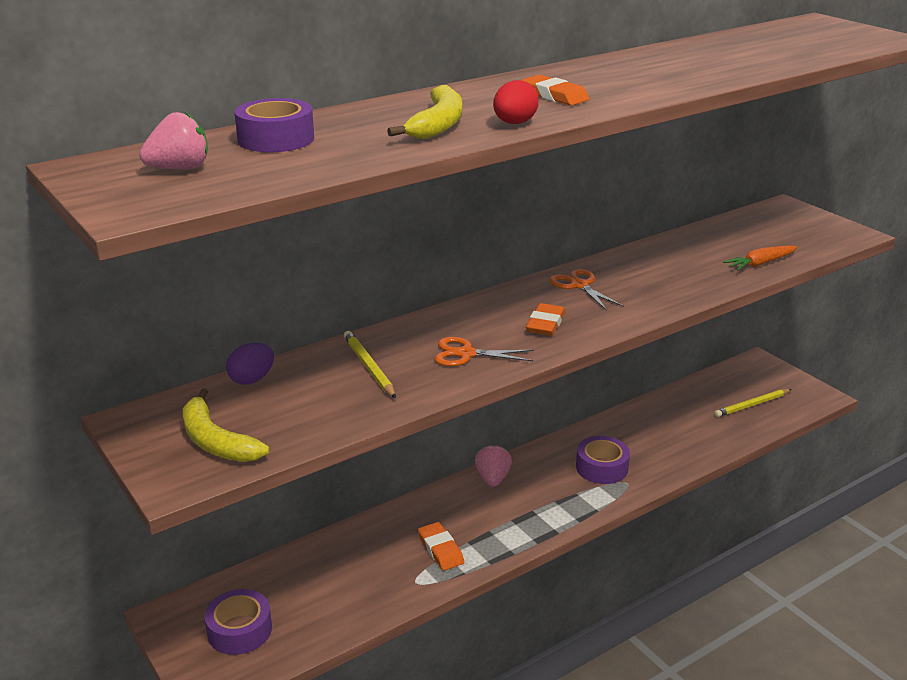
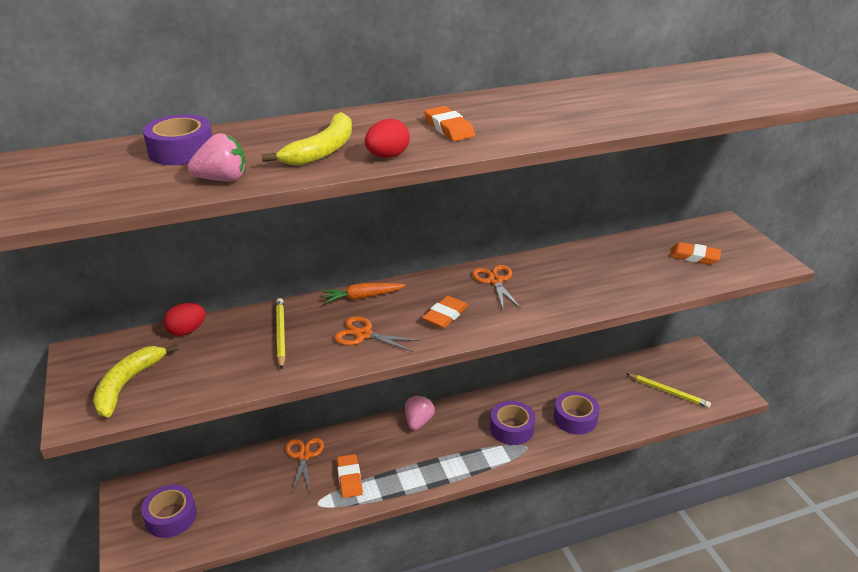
camera: 15 degrees right, 5 degrees up
(179, 169) = (81, 174): pink strawberry -> pink strawberry (222, 179)
(216, 441) = (128, 384): yellow banana -> yellow banana turned 45 degrees clockwise
(252, 379) = (187, 331): purple egg -> red egg
(374, 536) = (304, 456): none -> orange scissors
(666, 446) = (575, 418): none -> purple tape
(752, 405) = (668, 392): yellow pencil -> yellow pencil turned 135 degrees counterclockwise
(760, 264) = (668, 282): orange carrot -> orange carrot (363, 297)
(772, 238) = (694, 256): none -> orange eraser

